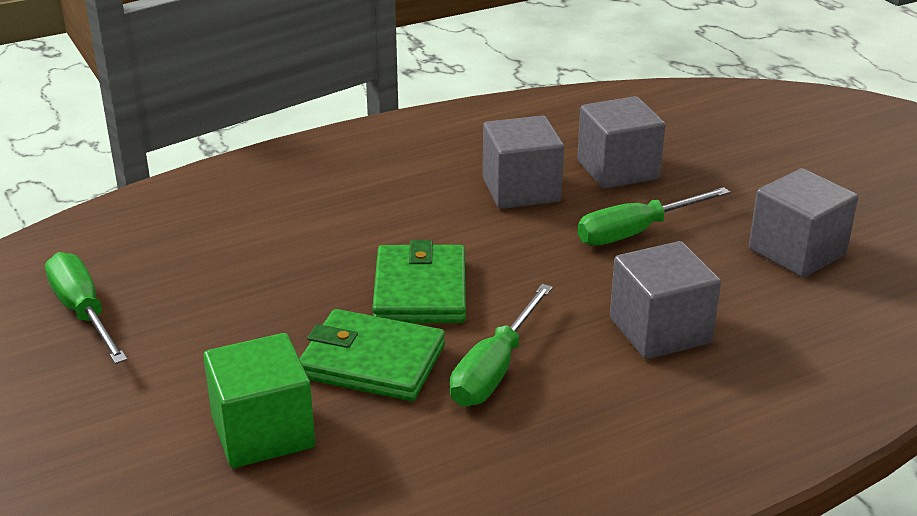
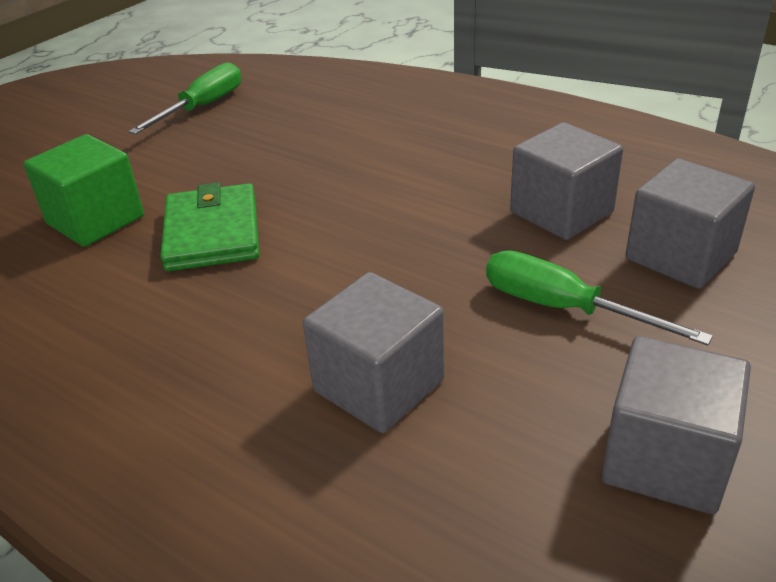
camera: 65 degrees right, 5 degrees up
(420, 290) = (334, 219): green wallet -> none
(494, 369) = (238, 298): green screwdriver -> none

